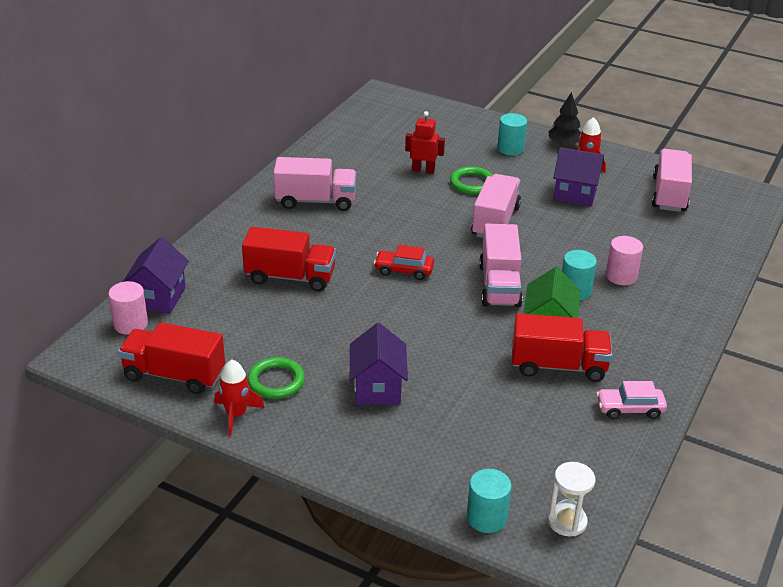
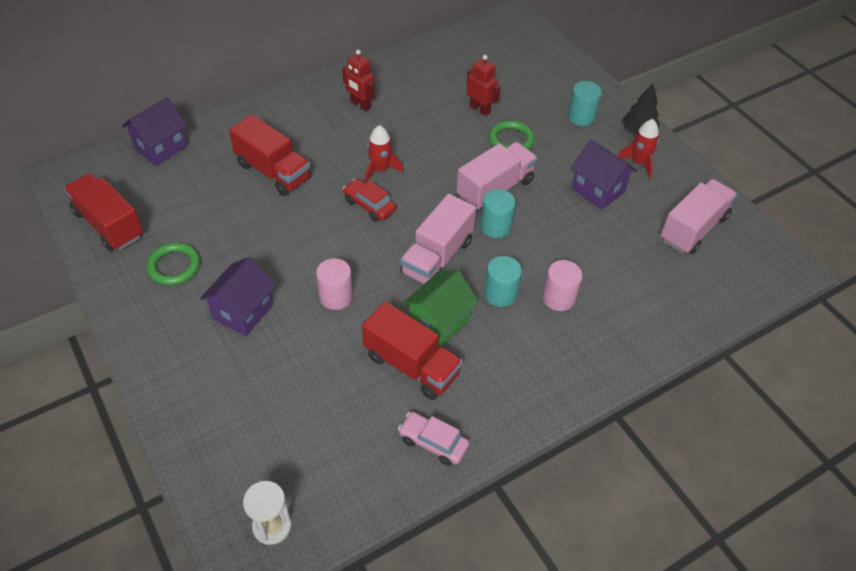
camera: 30 degrees right, 15 degrees up
(131, 324) = (120, 163): pink cylinder -> pink cylinder (336, 297)
(236, 414) = (118, 283): red rocket -> red rocket (380, 169)
(315, 201) = (360, 105): pink truck -> red robot
(486, 518) = (212, 483): turquoise cylinder -> turquoise cylinder (495, 226)

